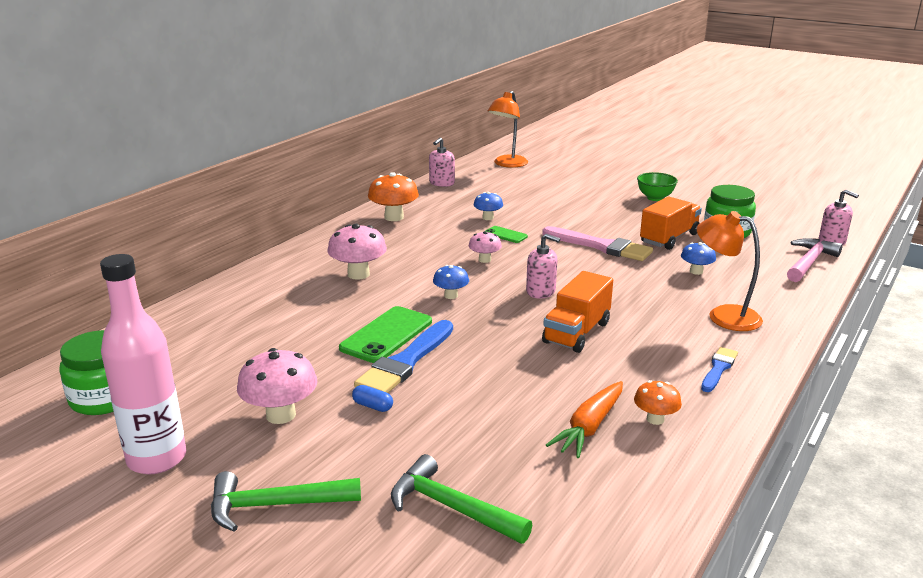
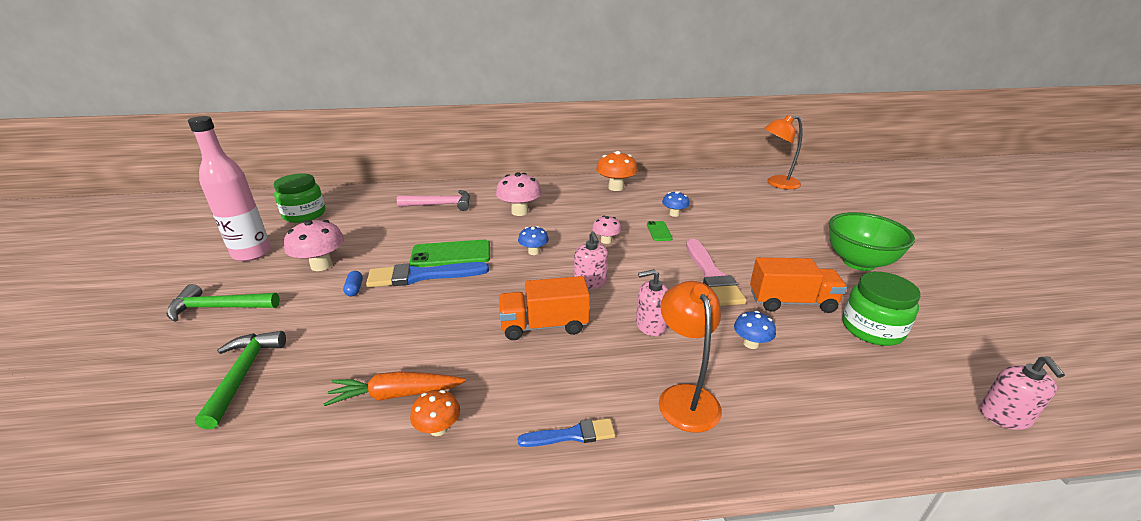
camera: 50 degrees right, 5 degrees up
(275, 505) = (219, 308): green hammer -> green hammer turned 45 degrees counterclockwise
(441, 183) = (696, 178): pink soap dispenser -> pink soap dispenser (650, 325)
(655, 198) = (858, 262): green bowl -> green bowl, size x1.67
(809, 262) = (912, 416): pink hammer -> pink hammer (441, 205)

